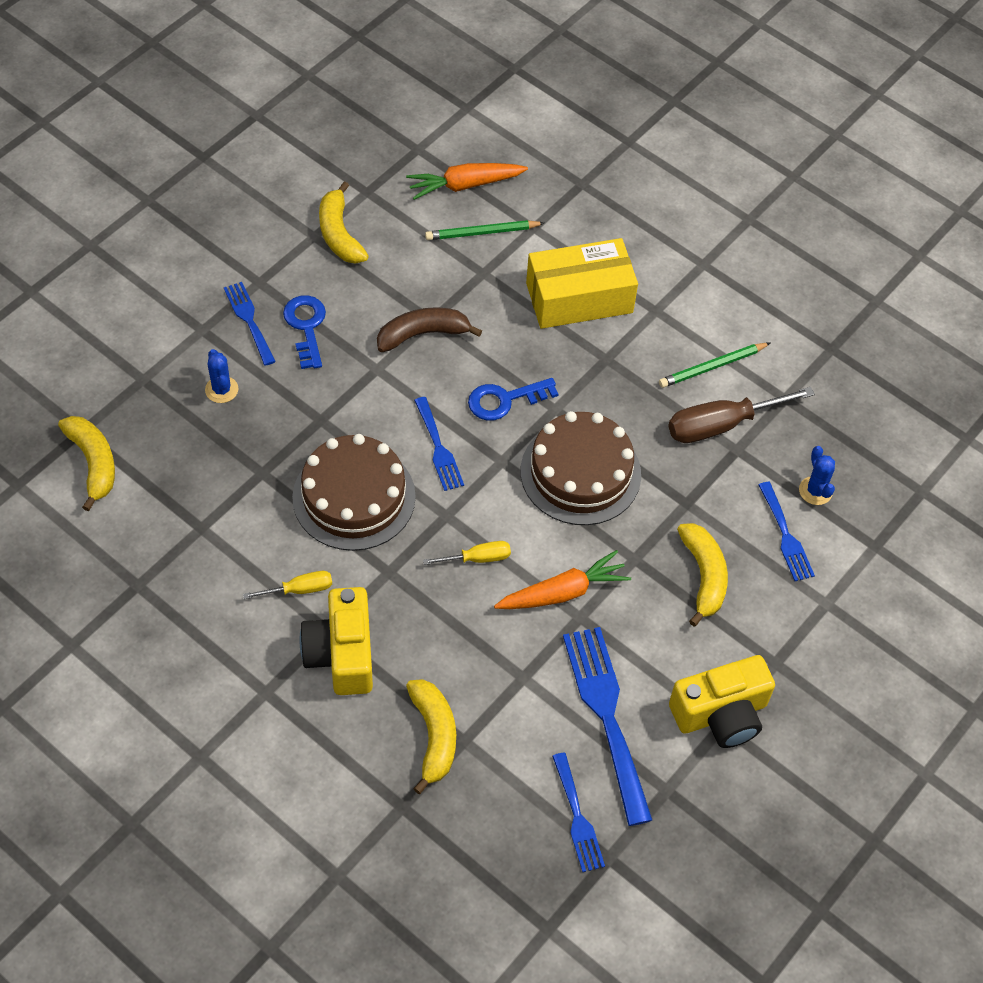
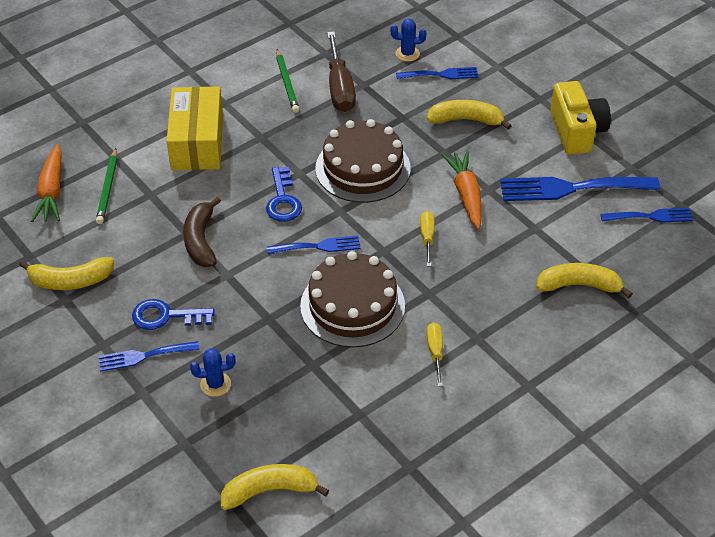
camera: 75 degrees left, 10 degrees down
(341, 654) = (499, 332): yellow camera -> none

